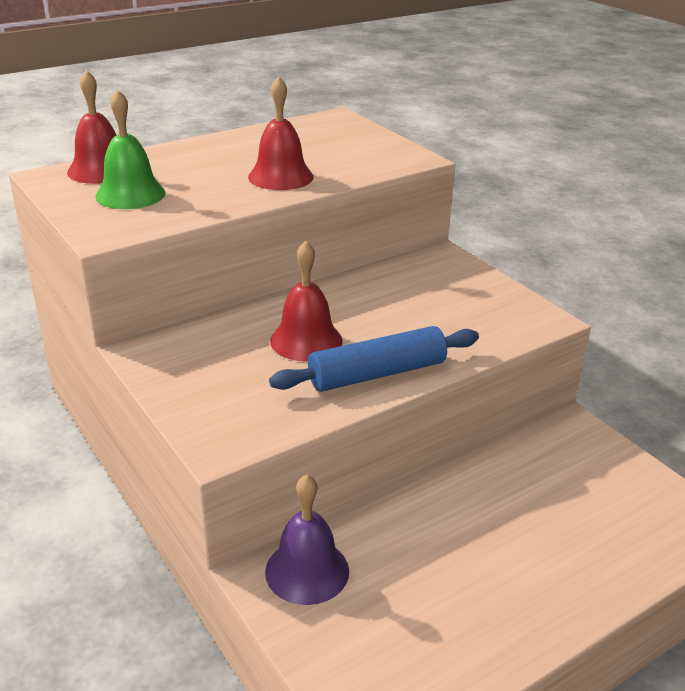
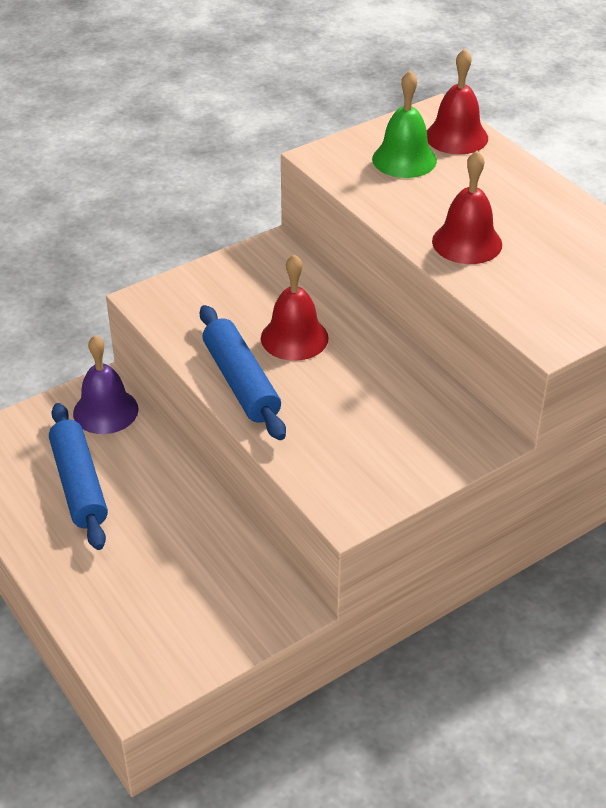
camera: 90 degrees right, 10 degrees up
(438, 588) = (79, 484): none -> blue rolling pin

